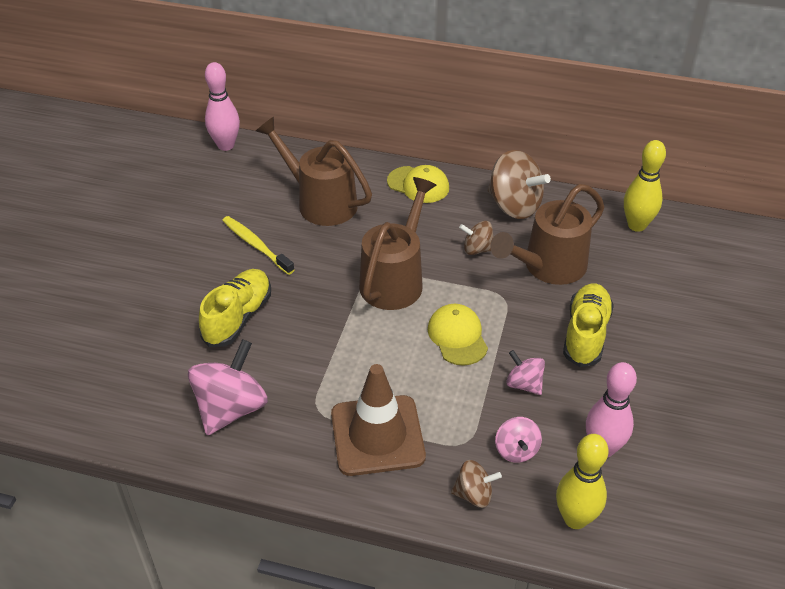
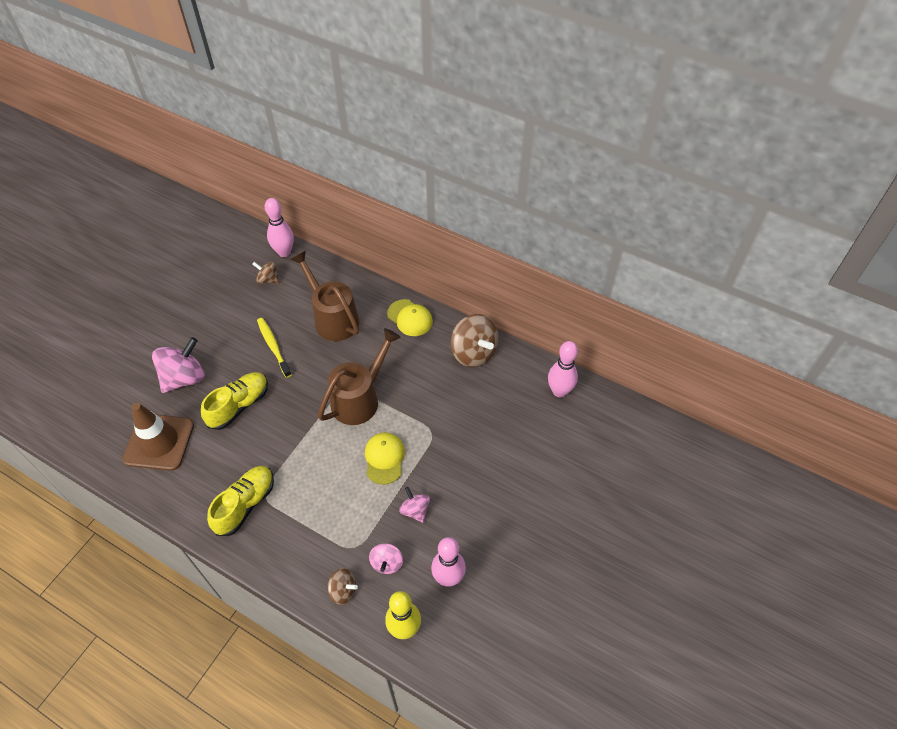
camera: 15 degrees right, 10 degrees up
(231, 409) = (208, 479): pink spinning top -> pink spinning top (184, 378)
(377, 435) = (296, 526): brown traffic cone -> brown traffic cone (159, 442)
(477, 249) = (430, 386): brown spinning top -> brown spinning top (268, 280)
(547, 267) = (475, 414): brown watering can -> none
(585, 334) = (478, 479): yellow shoe -> yellow shoe (245, 504)
(636, 225) = (559, 391): yellow bowling pin -> pink bowling pin

